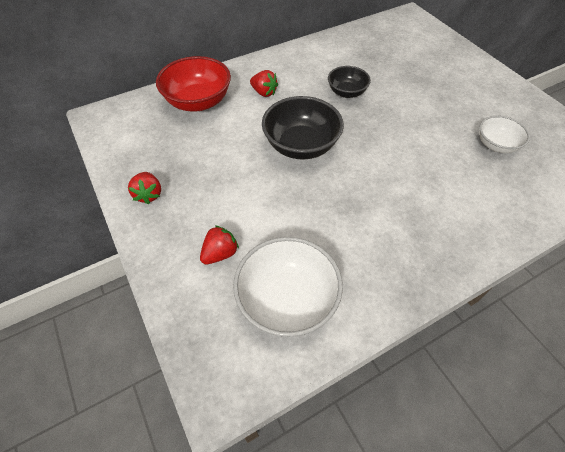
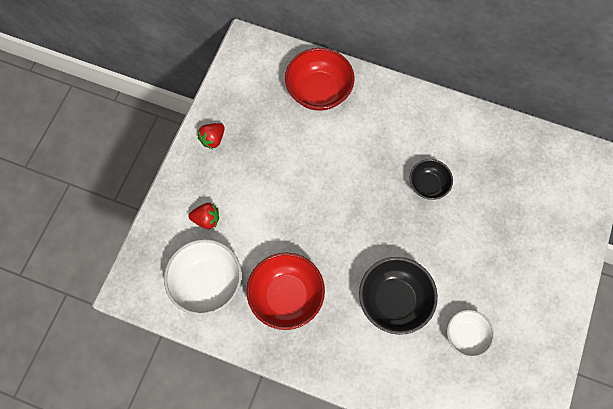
camera: 50 degrees right, 15 degrees up
(264, 92) = (371, 126): red strawberry -> none
(301, 145) = (338, 196): black bowl -> black bowl (394, 300)
(362, 240) = (286, 296): none -> red bowl

